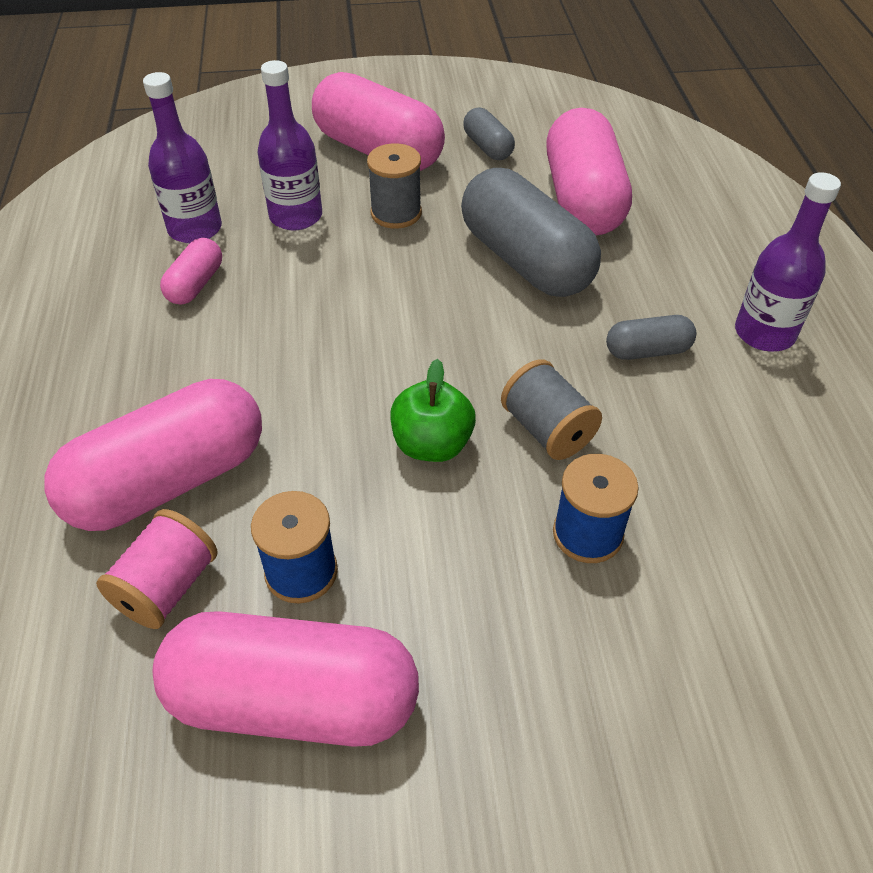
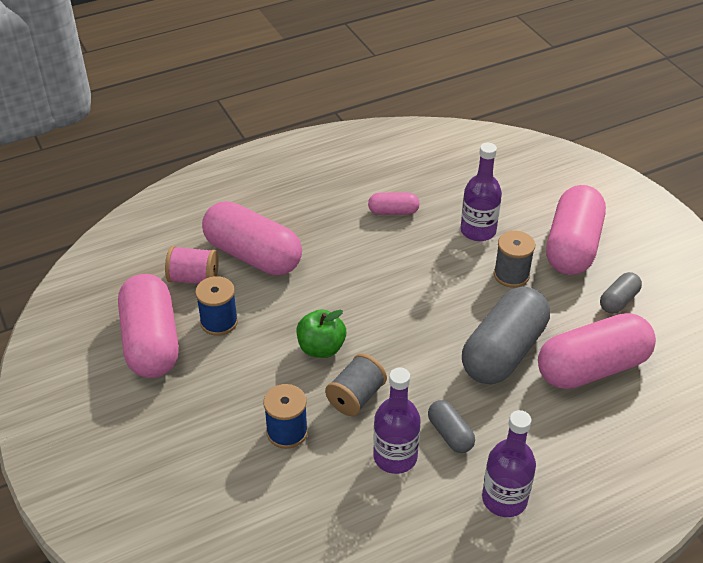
camera: 70 degrees right, 5 degrees down
(195, 229) = (439, 193): purple bottle -> purple bottle (395, 457)

